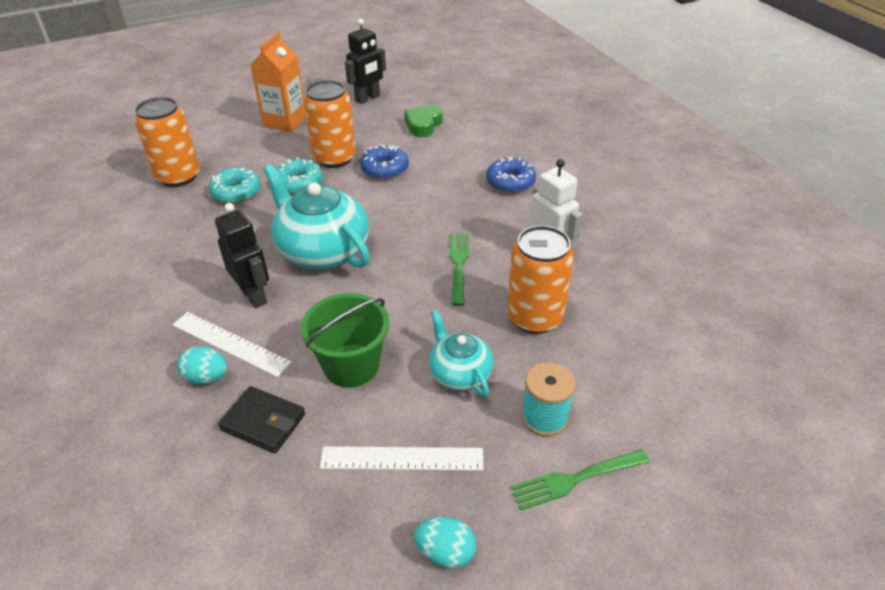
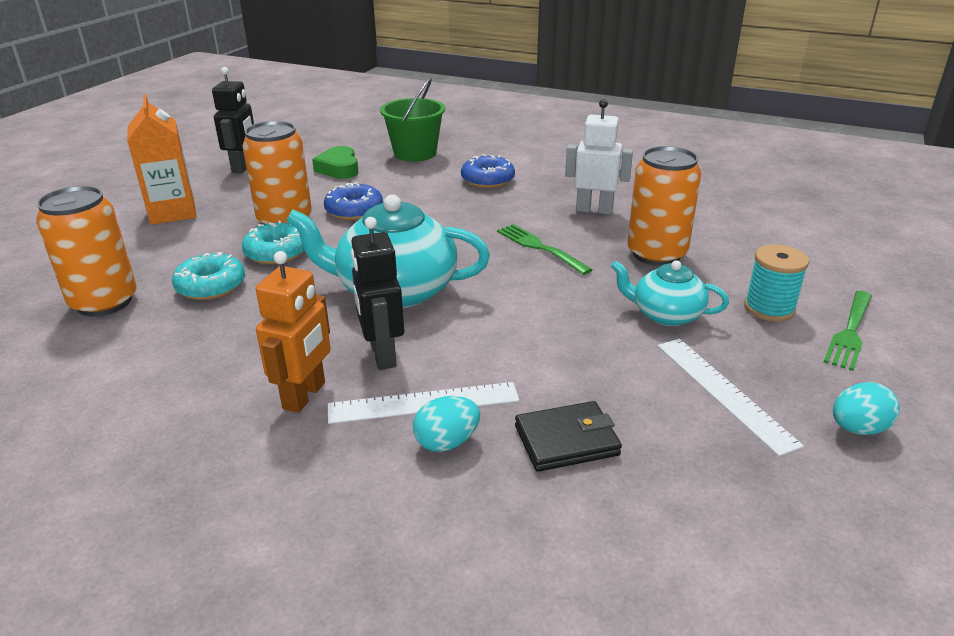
camera: 40 degrees left, 10 degrees down
(185, 299) = (305, 396): none -> orange robot
(254, 295) = (382, 355): black robot -> black robot turned 120 degrees counterclockwise
(351, 365) = (571, 356): green bucket -> green bucket (415, 153)
(402, 458) = (724, 392): white ruler -> white ruler turned 75 degrees counterclockwise

